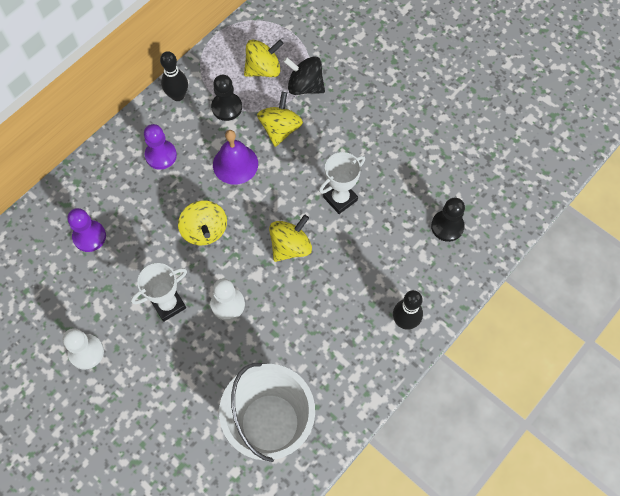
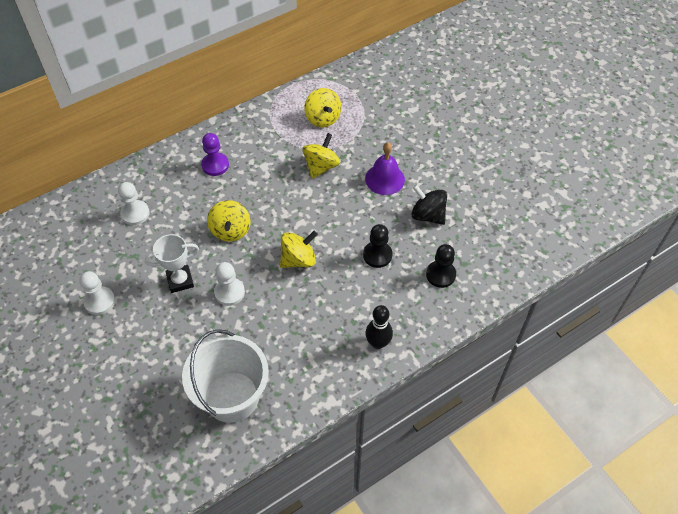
camera: 15 degrees right, 10 degrees down
(89, 236) = (135, 213): purple pawn -> white pawn
(178, 96) = (245, 123): black bowling pin -> none
(227, 107) = (282, 140): black pawn -> black pawn (377, 255)
(235, 164) = (274, 185): purple bell -> purple bell (385, 179)
(263, 69) = (323, 118): yellow spinning top -> yellow spinning top turned 75 degrees clockwise
(305, 86) = (353, 138): black spinning top -> black spinning top (428, 215)
(340, 198) = (354, 231): white trophy -> none

